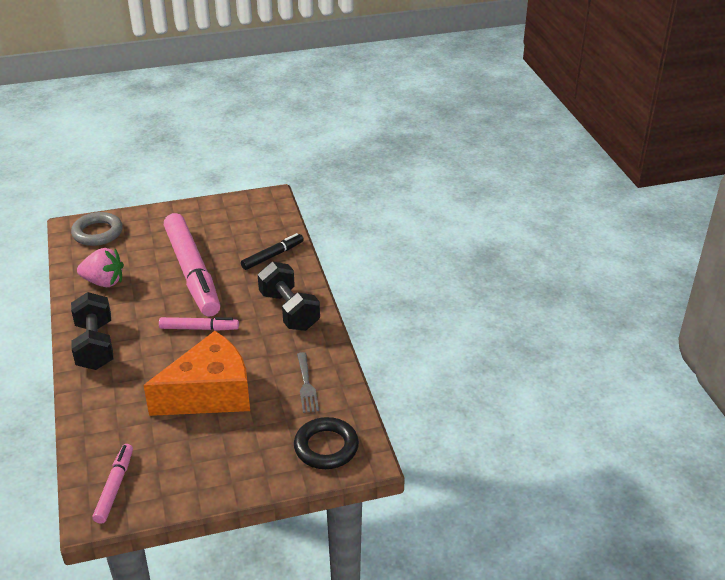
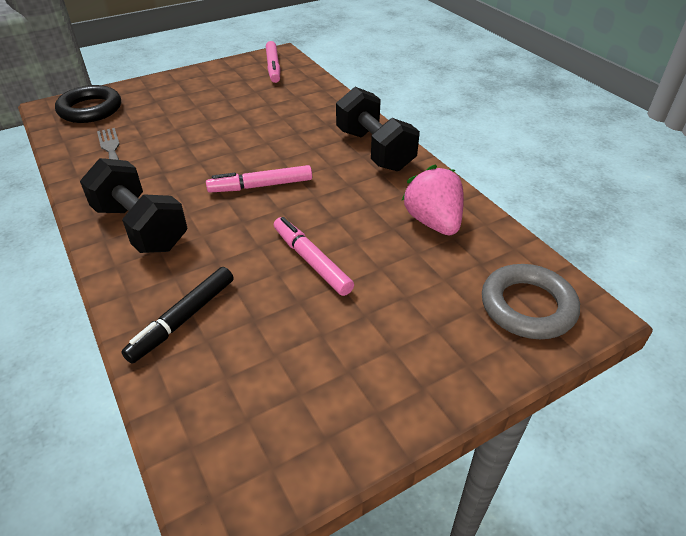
camera: 165 degrees right, 5 degrees up
(104, 282) = (433, 222): pink strawberry -> pink strawberry turned 75 degrees clockwise
(192, 272) = (311, 261): pink marker -> pink marker, size x0.48
(209, 393) = (219, 129): orange cheese -> none

